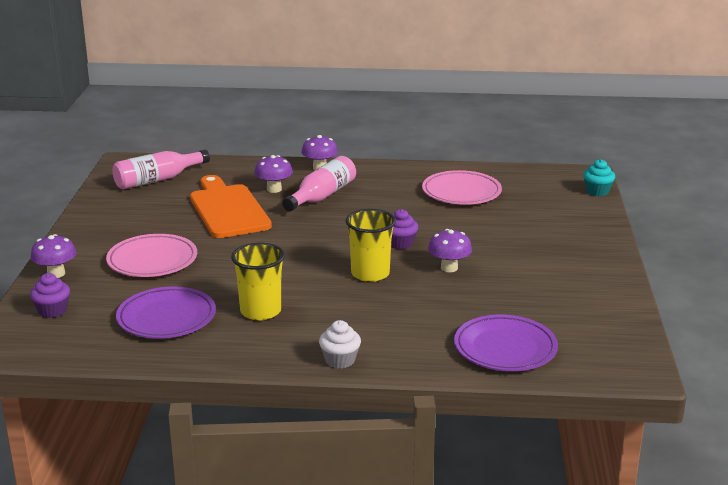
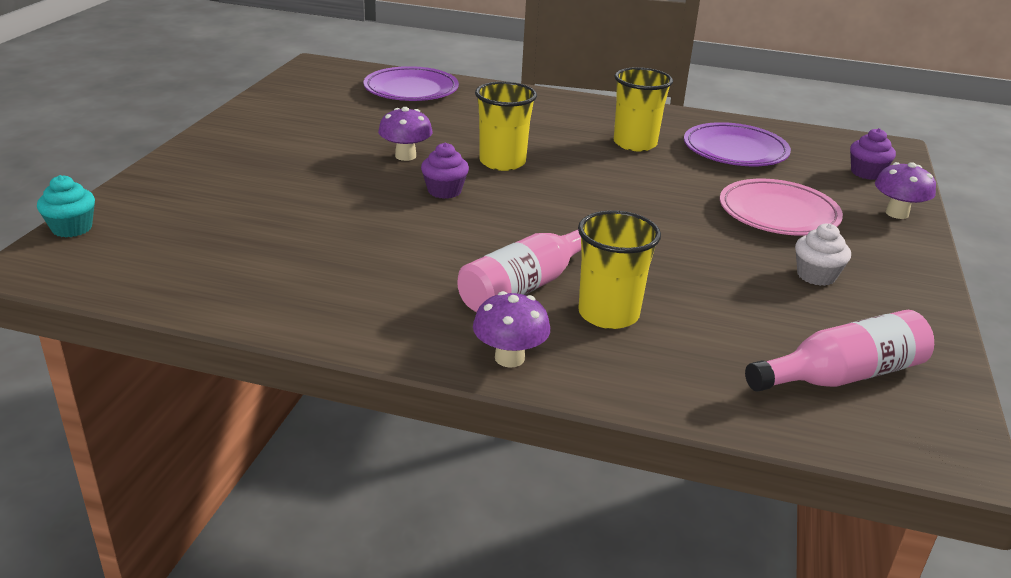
camera: 170 degrees left, 5 degrees up
(227, 209) = (688, 282): orange cutting board -> none
(274, 189) = (608, 314): purple mushroom -> yellow cup
(340, 360) = (563, 101): white cupcake -> white cupcake (816, 276)
(461, 192) = (288, 259): pink plate -> none

